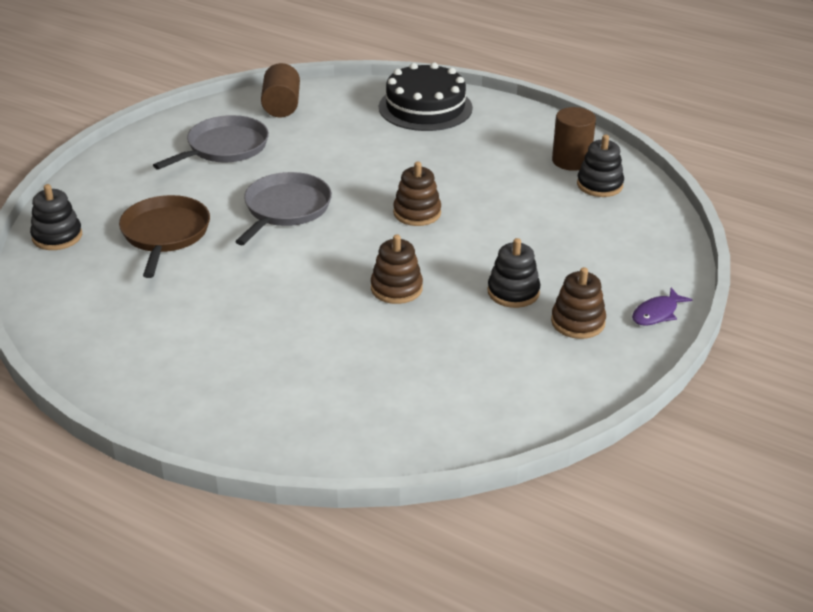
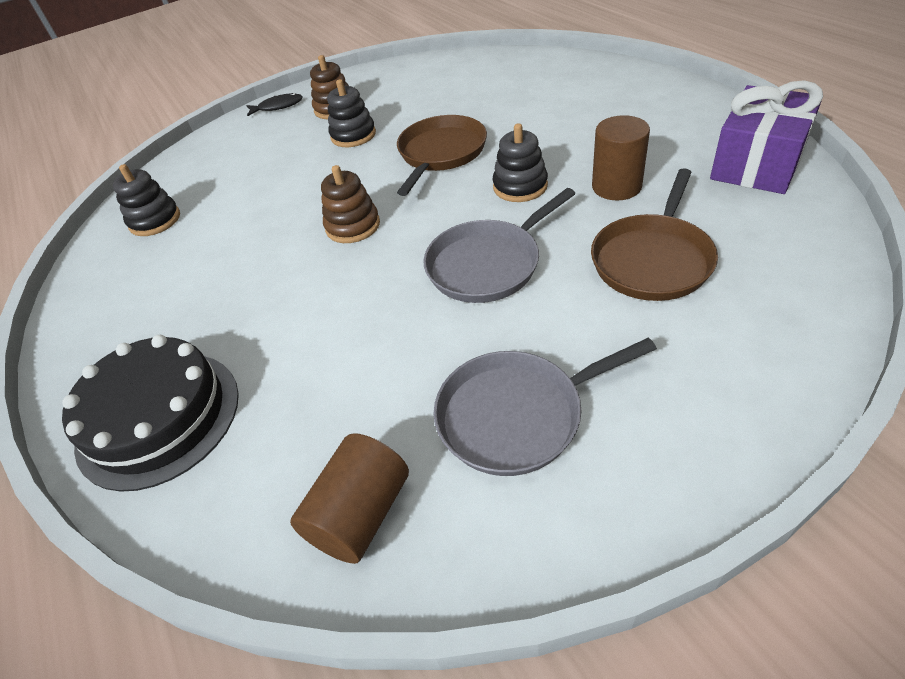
camera: 145 degrees left, 10 degrees up
(57, 236) = (809, 288): black stacking toy -> black stacking toy (520, 186)
(83, 329) = (757, 163): none -> purple gift
(396, 288) = (441, 153): brown stacking toy -> brown pan
(571, 161) = (134, 258): brown cylinder -> brown cylinder (616, 186)
(657, 313) = (278, 107): purple fish -> black fish

